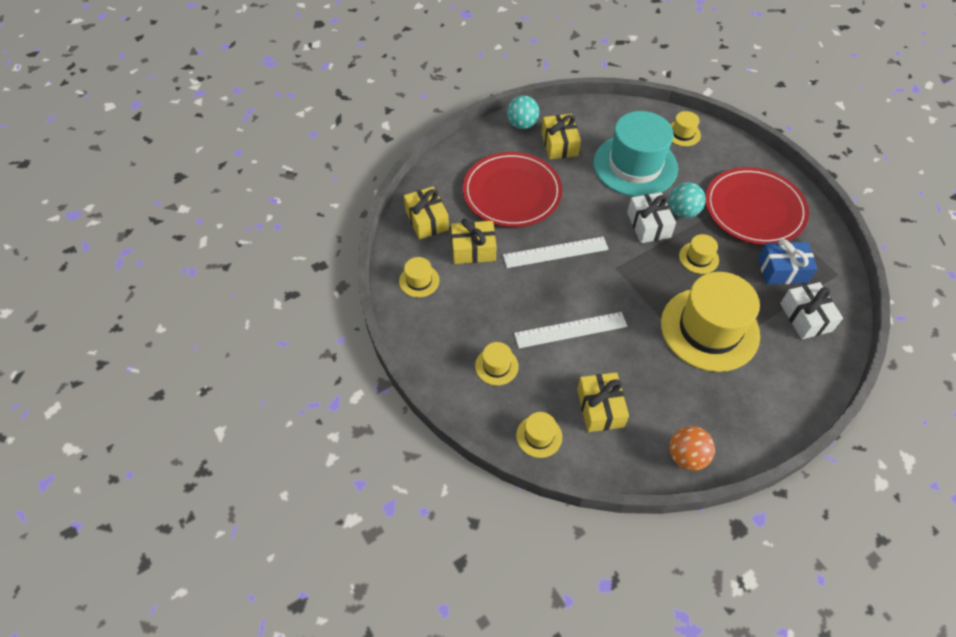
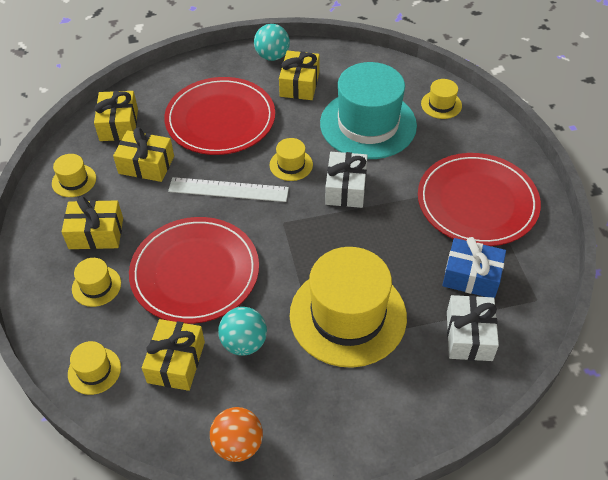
camera: 20 degrees right, 5 degrees down
(468, 321) = (96, 233): none -> yellow gift
(570, 330) = (195, 272): white ruler -> red plate
(682, 212) = (392, 184): turquoise ball -> turquoise ball (244, 343)
(698, 258) = (381, 237): yellow hat -> yellow hat (291, 165)

